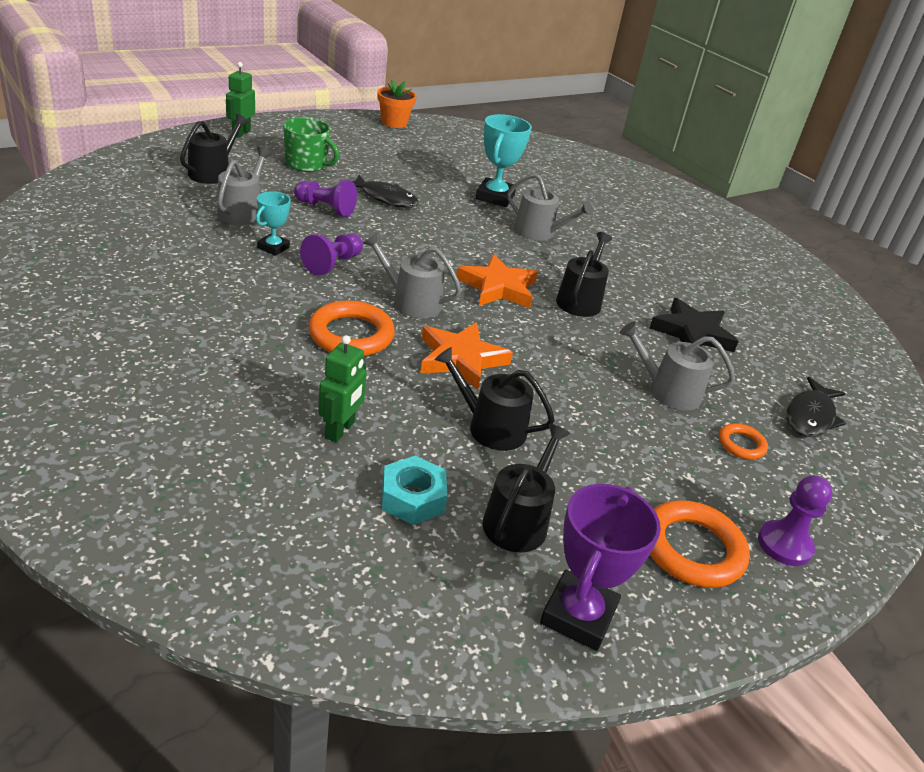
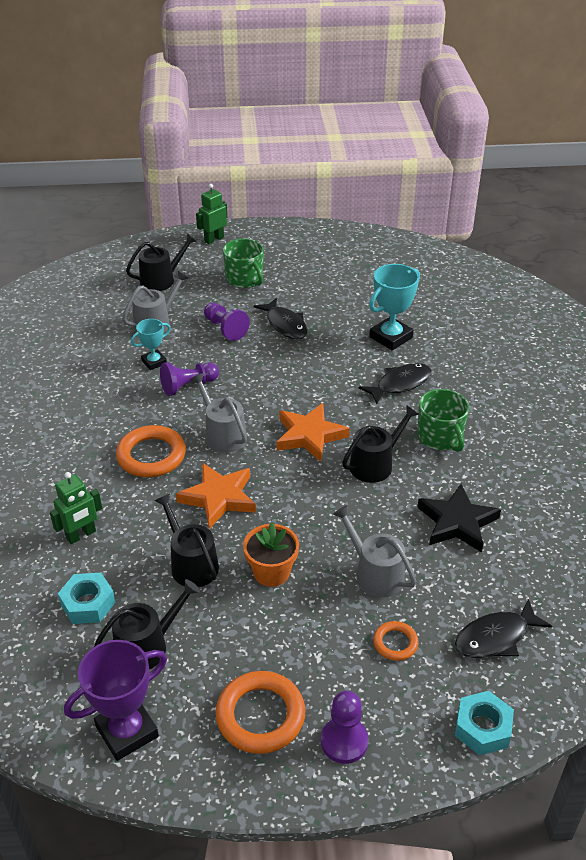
camera: 35 degrees right, 5 degrees up
(394, 123) = (362, 239): orange flower pot -> orange flower pot (271, 572)
(539, 232) = (400, 384): grey watering can -> black fish
(613, 269) = (440, 437): none -> green mug
(873, 492) = (482, 728): none -> turquoise nut

